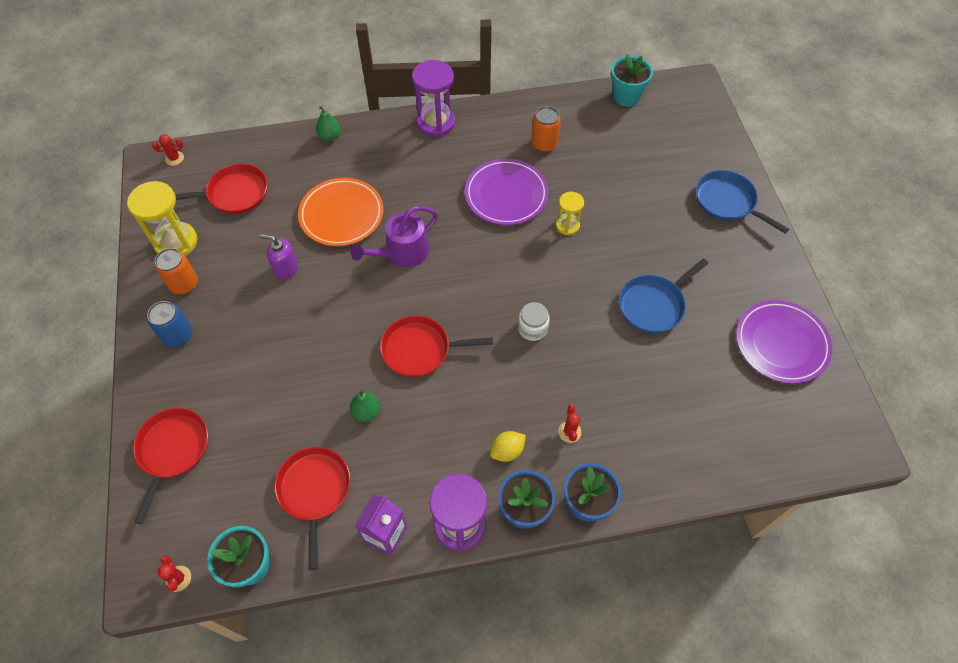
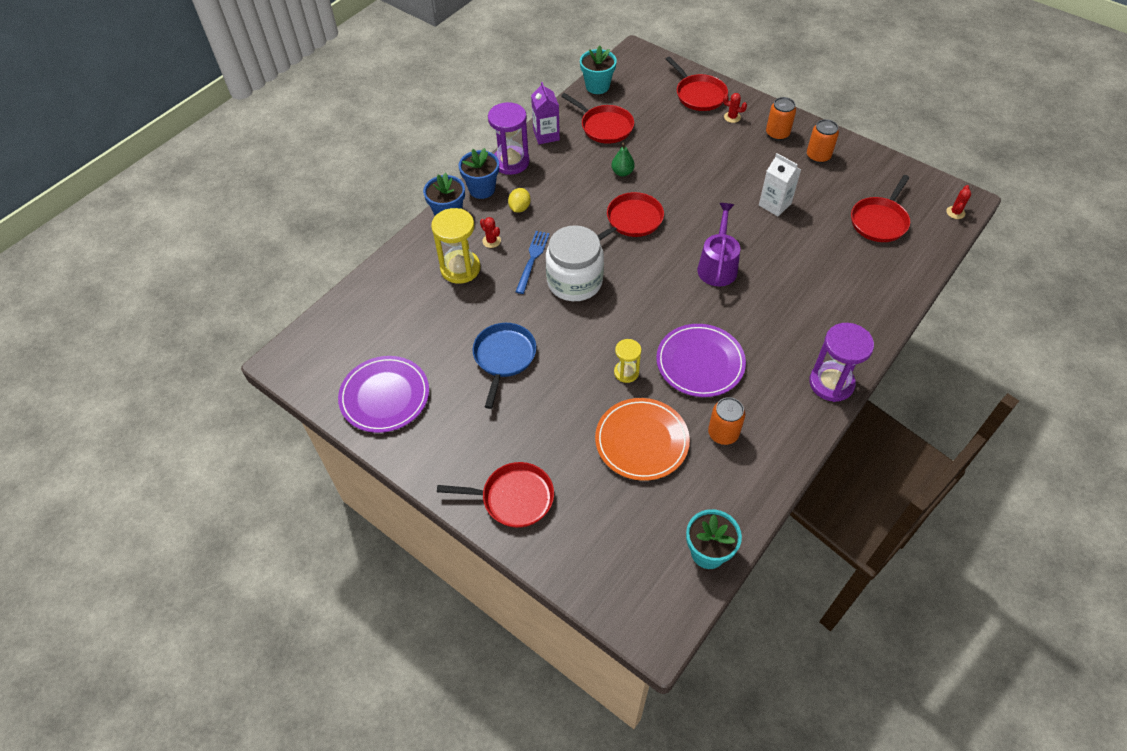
camera: 140 degrees right, 5 degrees down
(176, 242) = (862, 171): yellow hourglass -> yellow hourglass (460, 268)
(178, 336) = (777, 133): blue can -> orange can
(178, 578) = (624, 63): red cactus -> red cactus (732, 117)
(286, 269) = (775, 204): purple soap dispenser -> white carton
(330, 137) = (887, 307): green pear -> none
(341, 214) = (792, 260): orange plate -> orange plate (641, 441)
(532, 328) = (574, 281): white jar -> white jar, size x2.08
(548, 380) = (532, 259): none -> blue fork
(727, 202) = (514, 498): blue pan -> red pan

